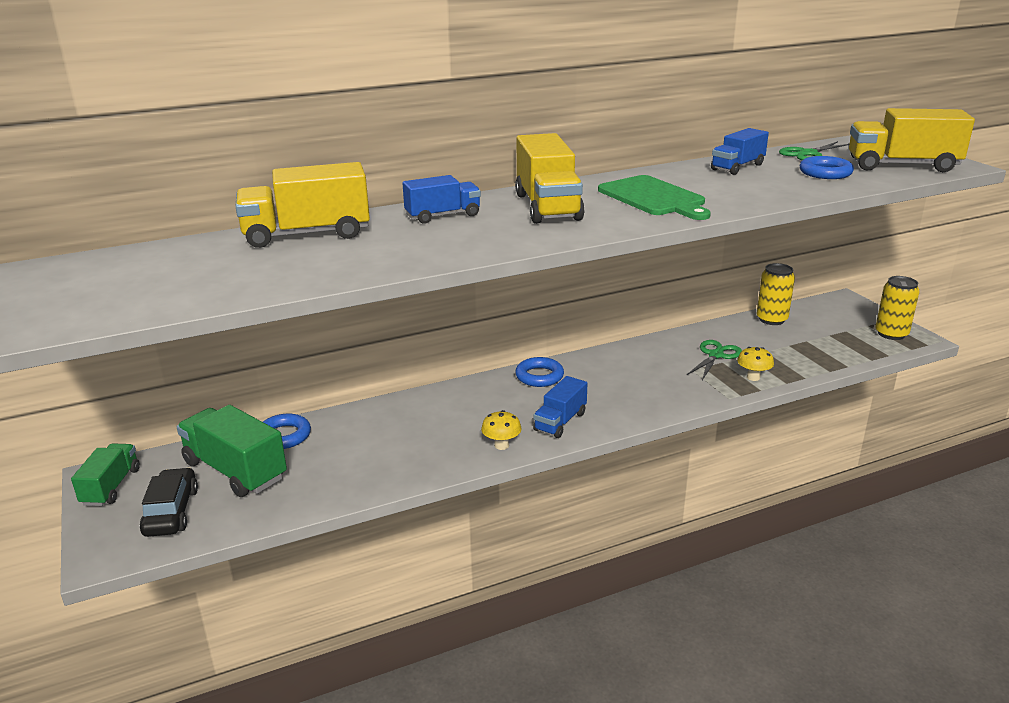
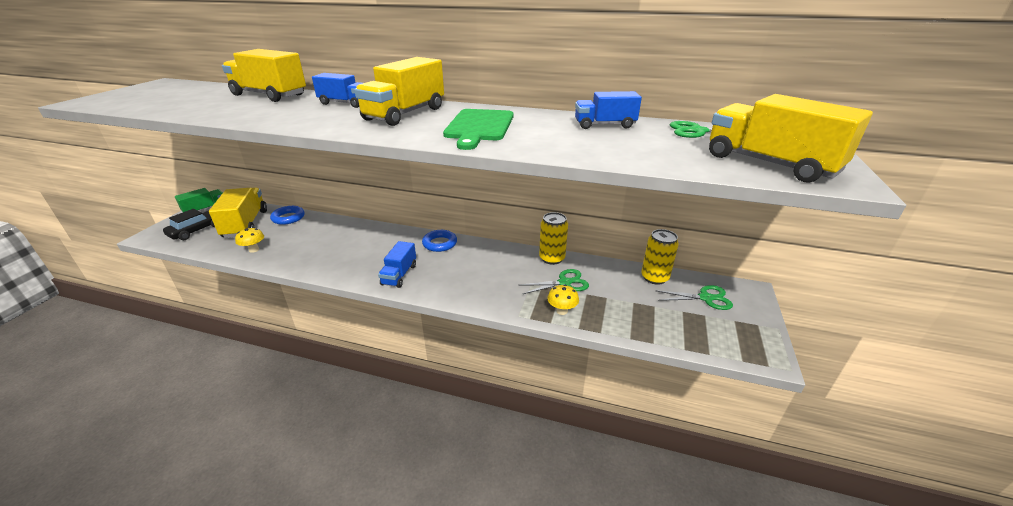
camera: 40 degrees right, 5 degrees up
(235, 471) = (245, 224): green truck -> yellow truck
(501, 445) = (350, 271): yellow mushroom -> yellow mushroom (254, 250)
(560, 422) = (399, 275): blue truck -> blue truck turned 60 degrees counterclockwise
(825, 173) = (667, 148): blue ring -> none
(827, 318) = (706, 298): none -> green scissors
(891, 334) = (745, 338): yellow can -> yellow can (552, 258)

